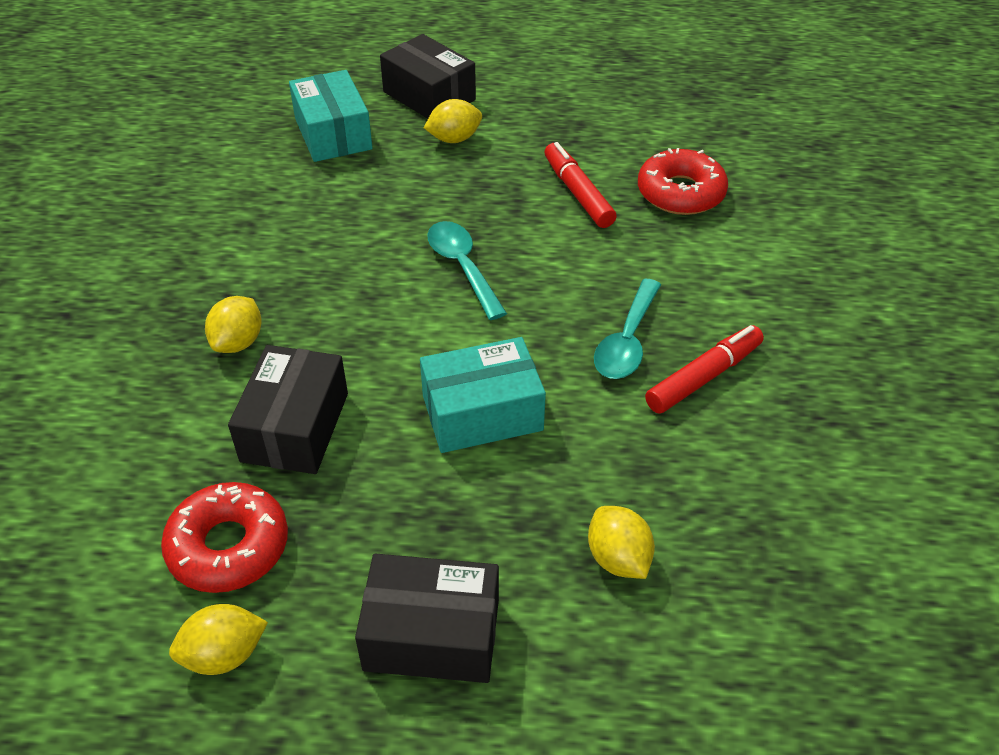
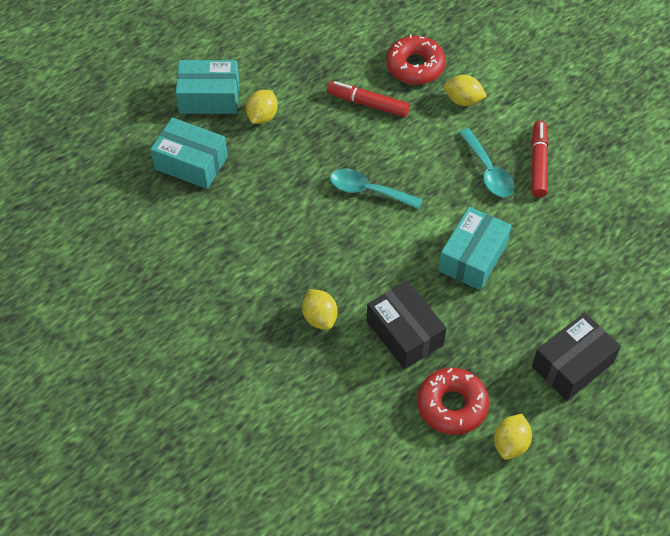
camera: 45 degrees left, 10 degrees up
(429, 96) = (209, 97): black box -> turquoise box
(618, 558) = (599, 274): yellow lemon -> yellow lemon (463, 100)

